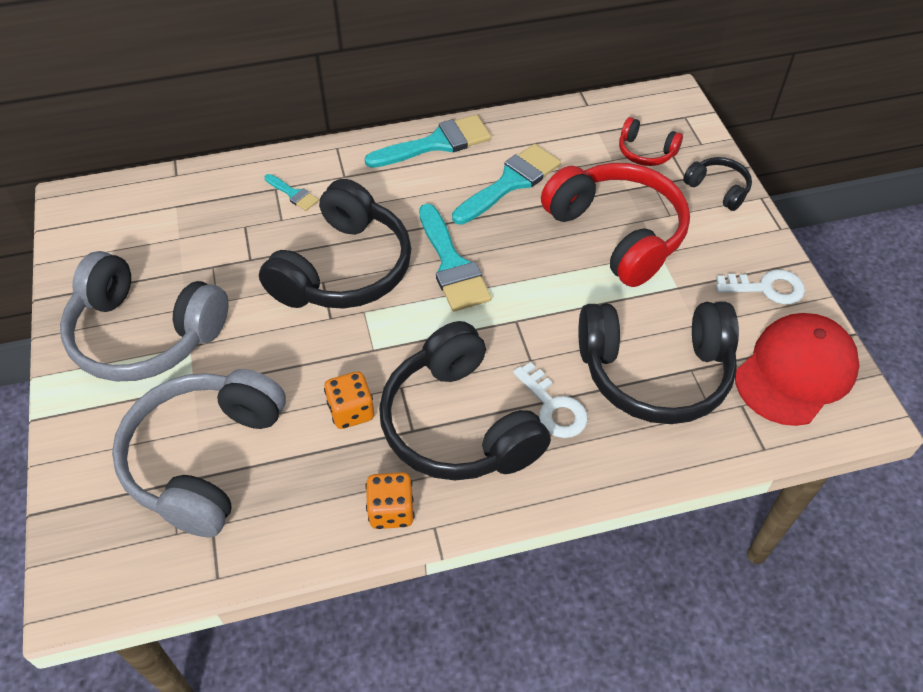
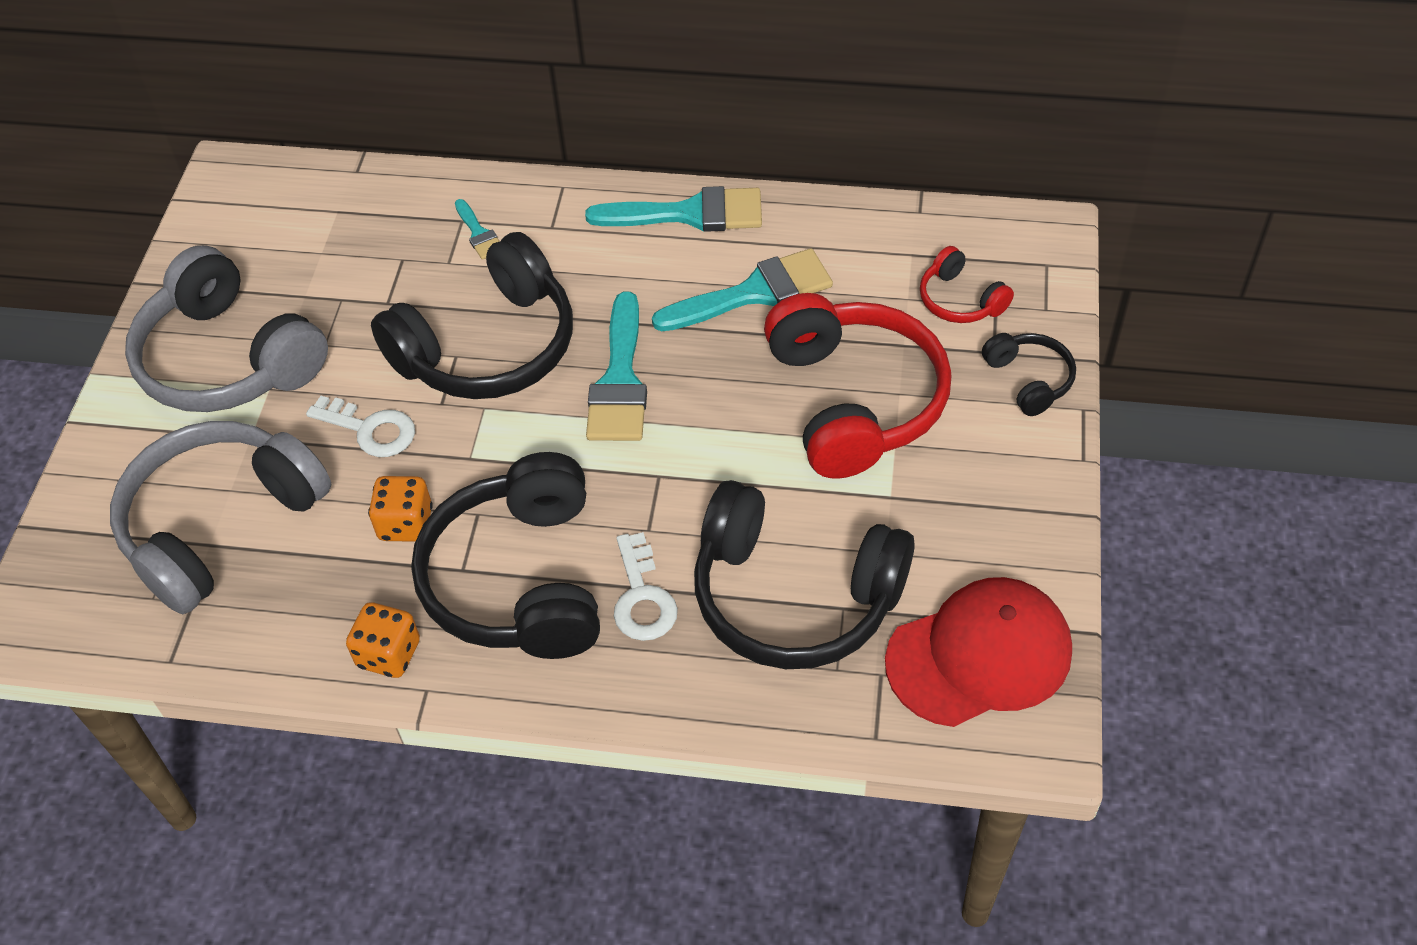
camera: 25 degrees right, 0 degrees up
(767, 288) = (1011, 534): white key -> white key (370, 429)

